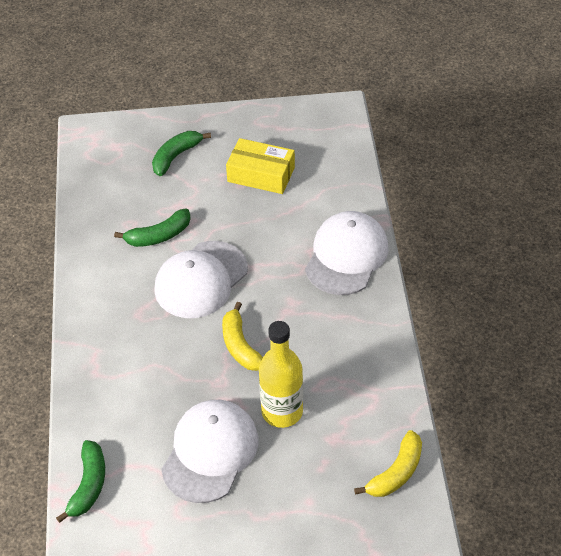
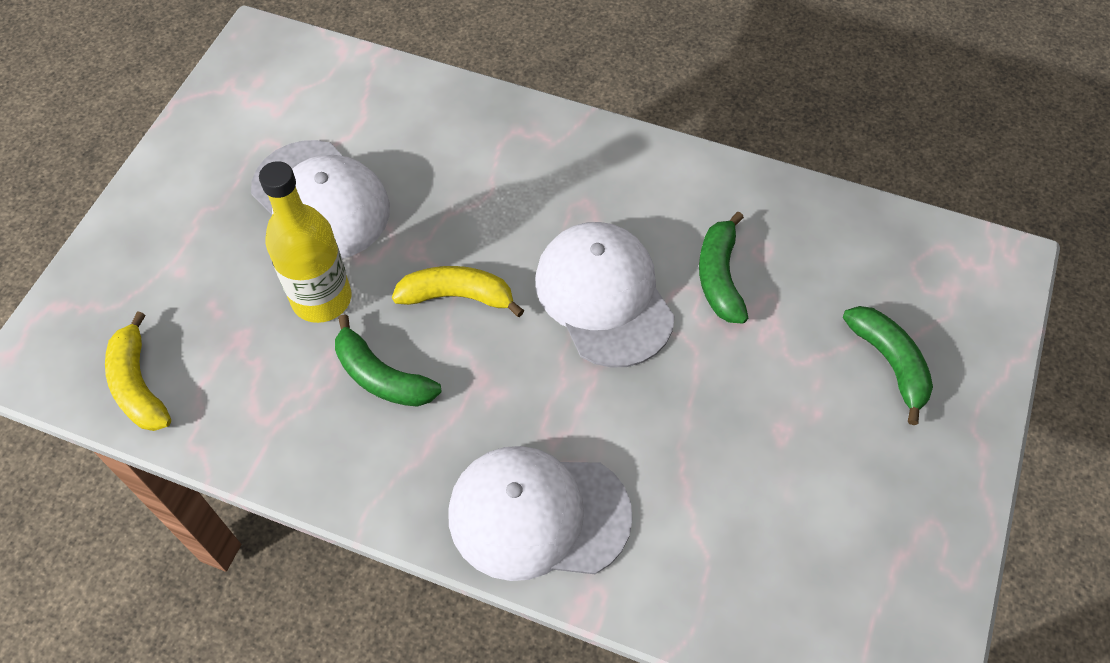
camera: 115 degrees right, 10 degrees up
(88, 485) = (364, 77): green banana -> green banana (381, 376)
(261, 174) = (790, 471): yellow box -> none
(346, 256) = (538, 514): white cap -> white cap turned 135 degrees clockwise

